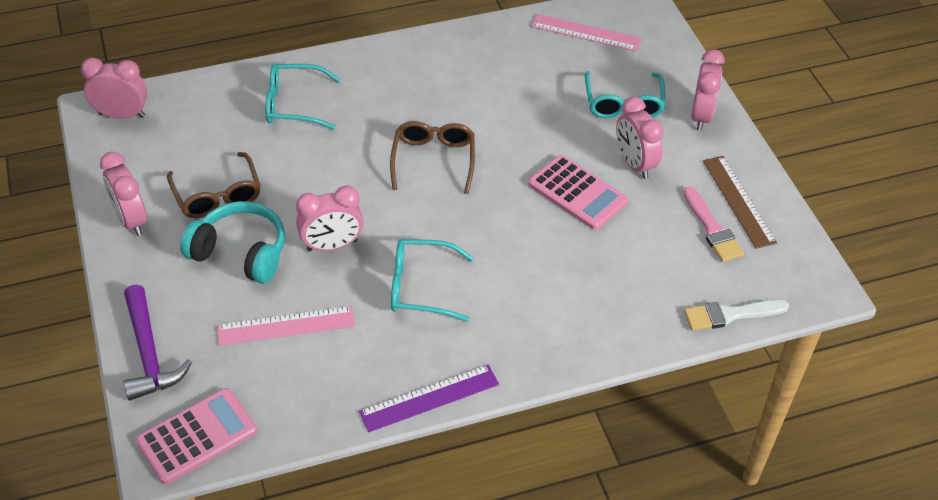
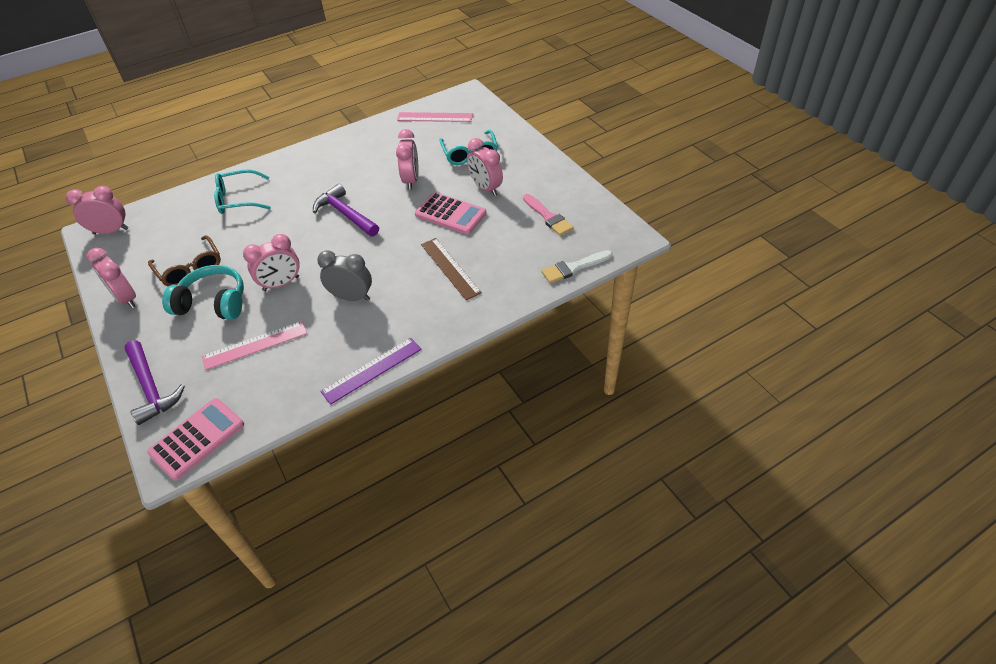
camera: 10 degrees left, 0 degrees up
(421, 287) = (351, 297): turquoise glasses -> grey clock
(433, 160) = (345, 214): brown glasses -> purple hammer
(701, 116) = (523, 151): pink clock -> pink clock (411, 180)
(738, 201) = (561, 196): brown ruler -> brown ruler (450, 268)

